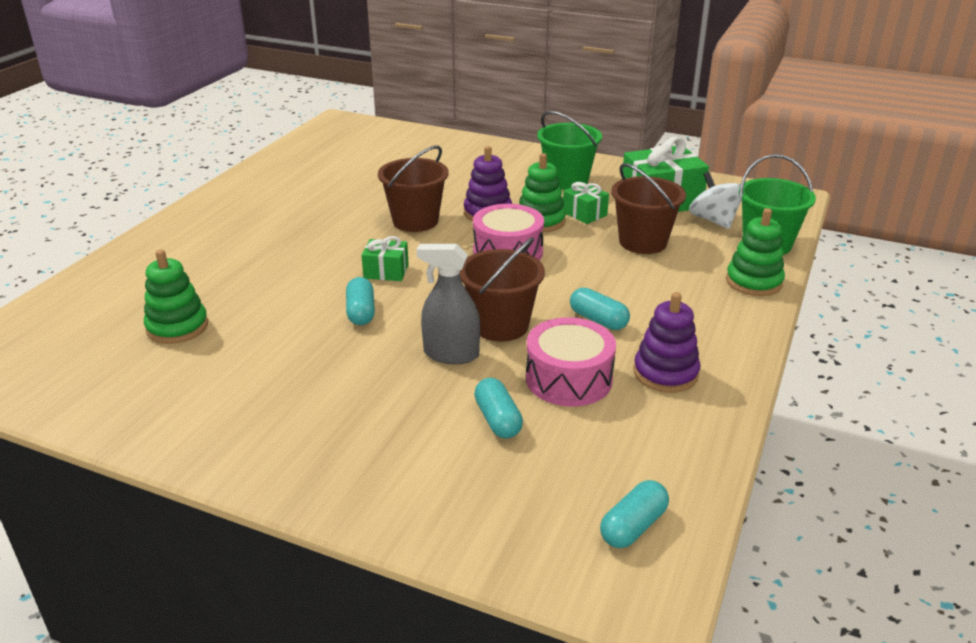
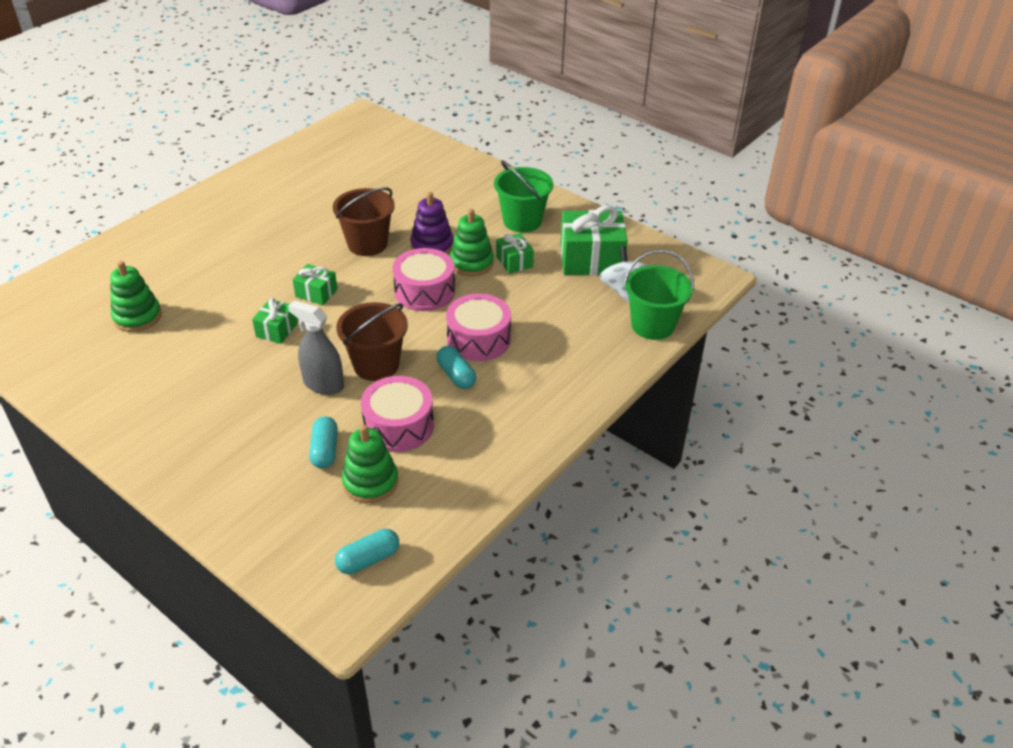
camera: 15 degrees right, 10 degrees up
(361, 312) = (277, 330): turquoise capsule -> green gift
(598, 284) = (478, 339): none -> pink drum
(643, 242) = (544, 302): brown bucket -> none
(665, 373) = (476, 437): purple stacking toy -> none
(753, 282) = (611, 363): green stacking toy -> green stacking toy (370, 482)

